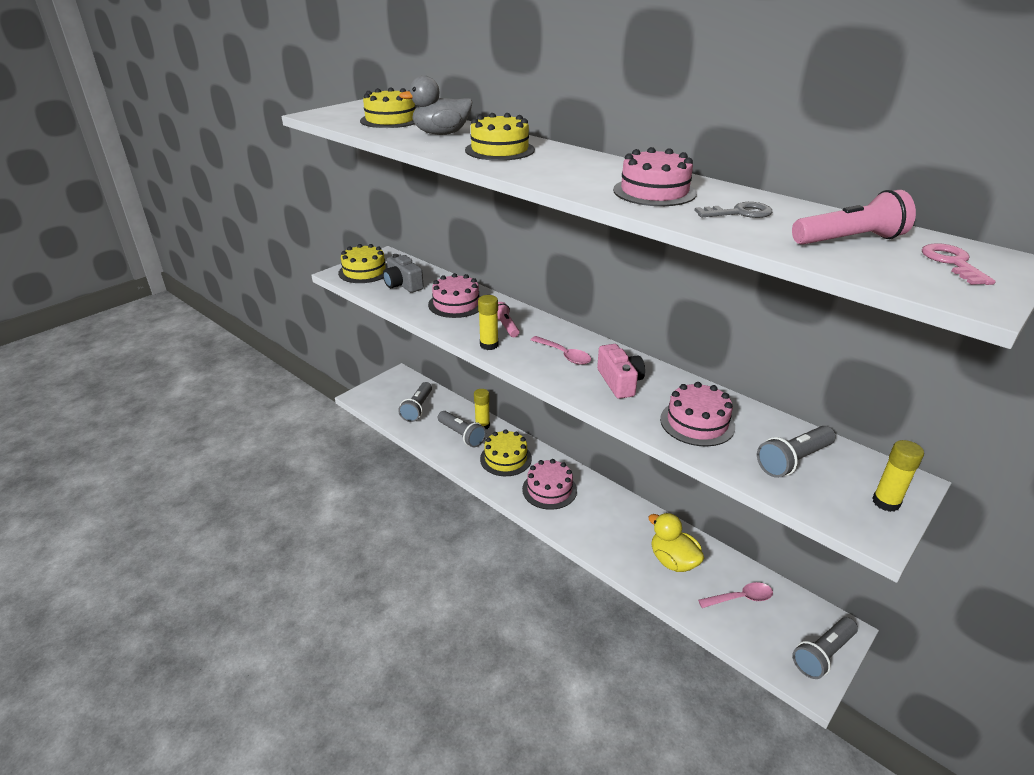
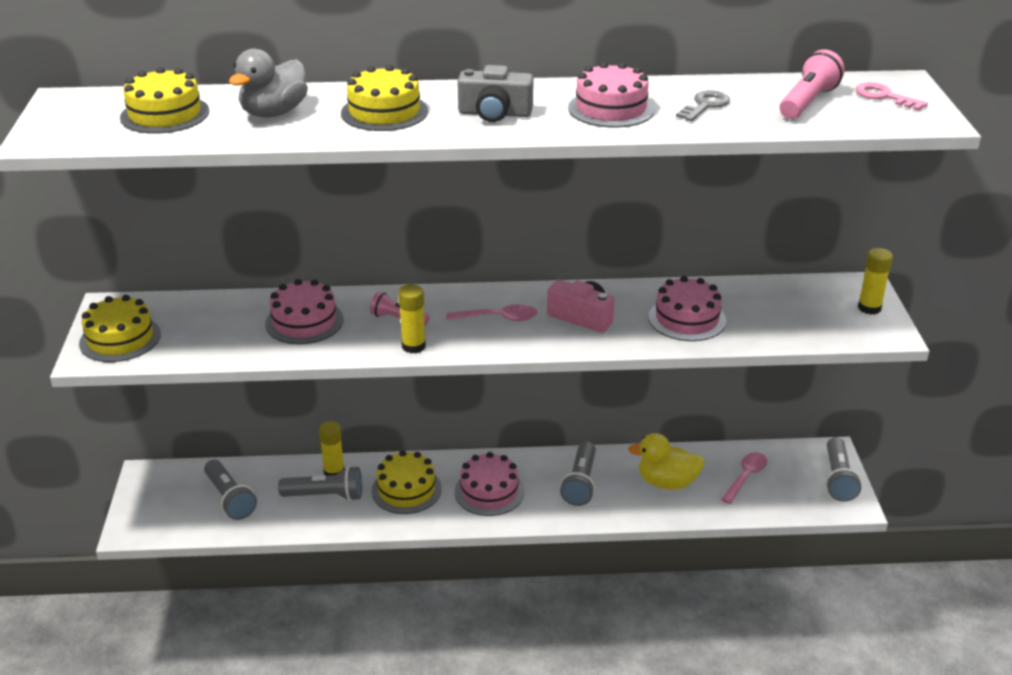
camera: 45 degrees left, 0 degrees up
(403, 284) = (200, 330): grey camera -> grey camera (495, 113)
(793, 461) = (784, 311): grey flashlight -> grey flashlight (580, 483)

